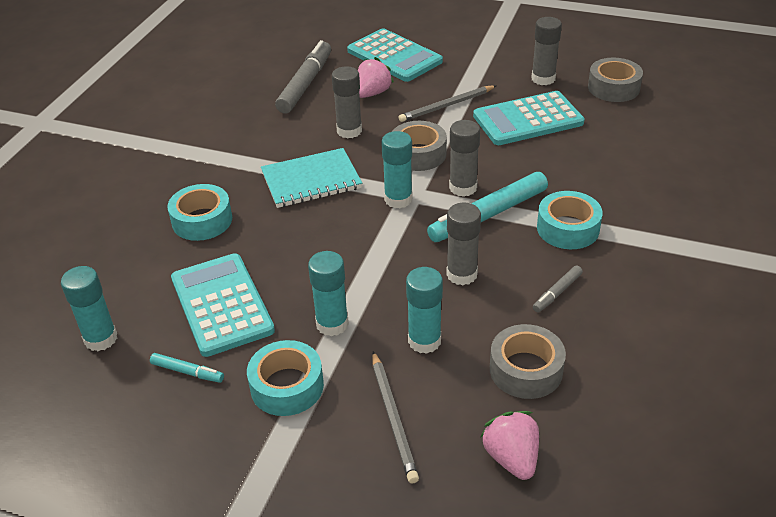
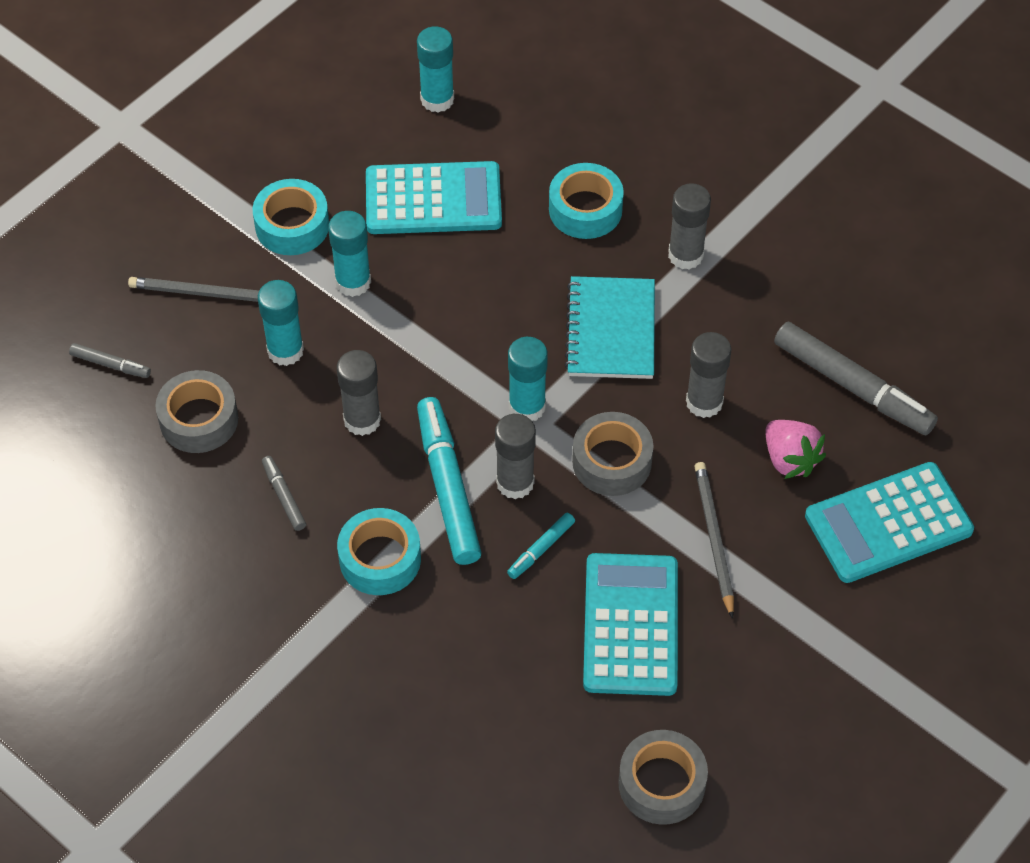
camera: 110 degrees right, 15 degrees up
(187, 372) = (354, 156): turquoise marker -> turquoise marker (541, 549)
(511, 458) = (110, 365): pink strawberry -> grey marker
(543, 79) = (731, 698): grey glue stick -> grey glue stick (685, 255)

